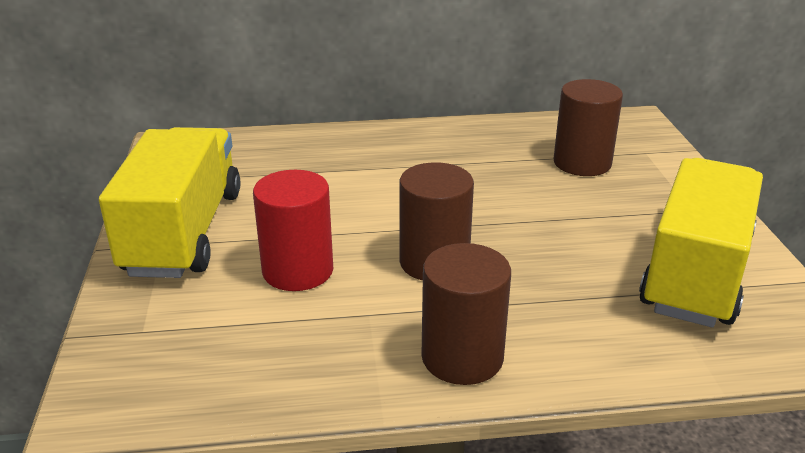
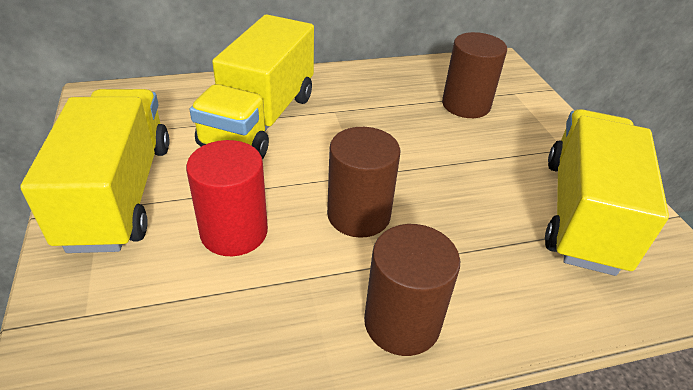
camera: 10 degrees left, 10 degrees up
(340, 171) = (260, 120): none -> yellow truck

